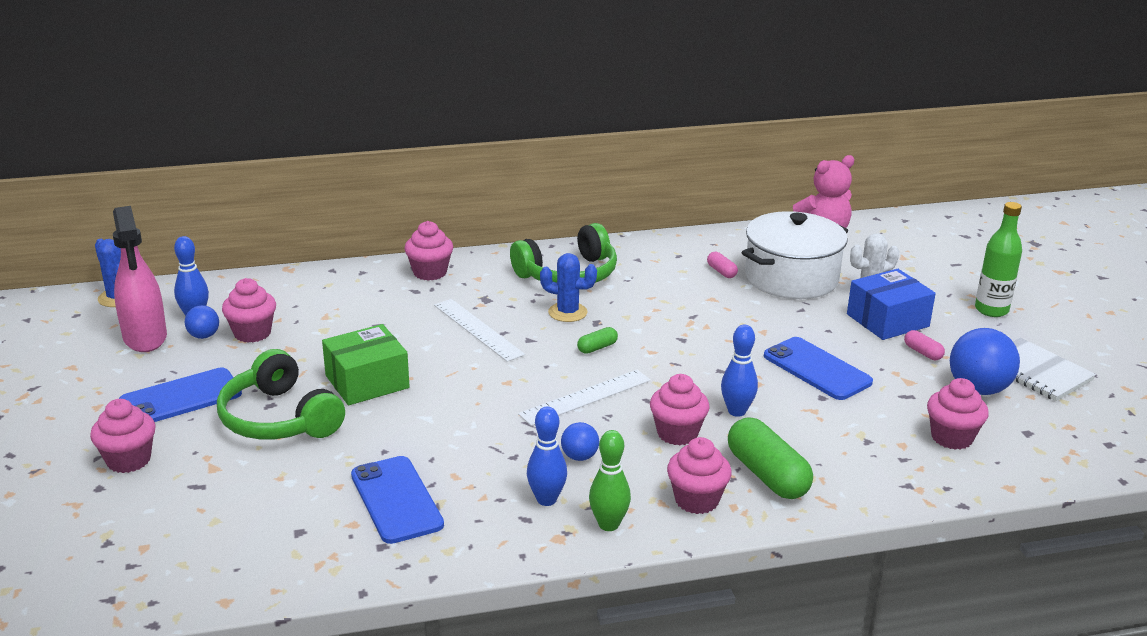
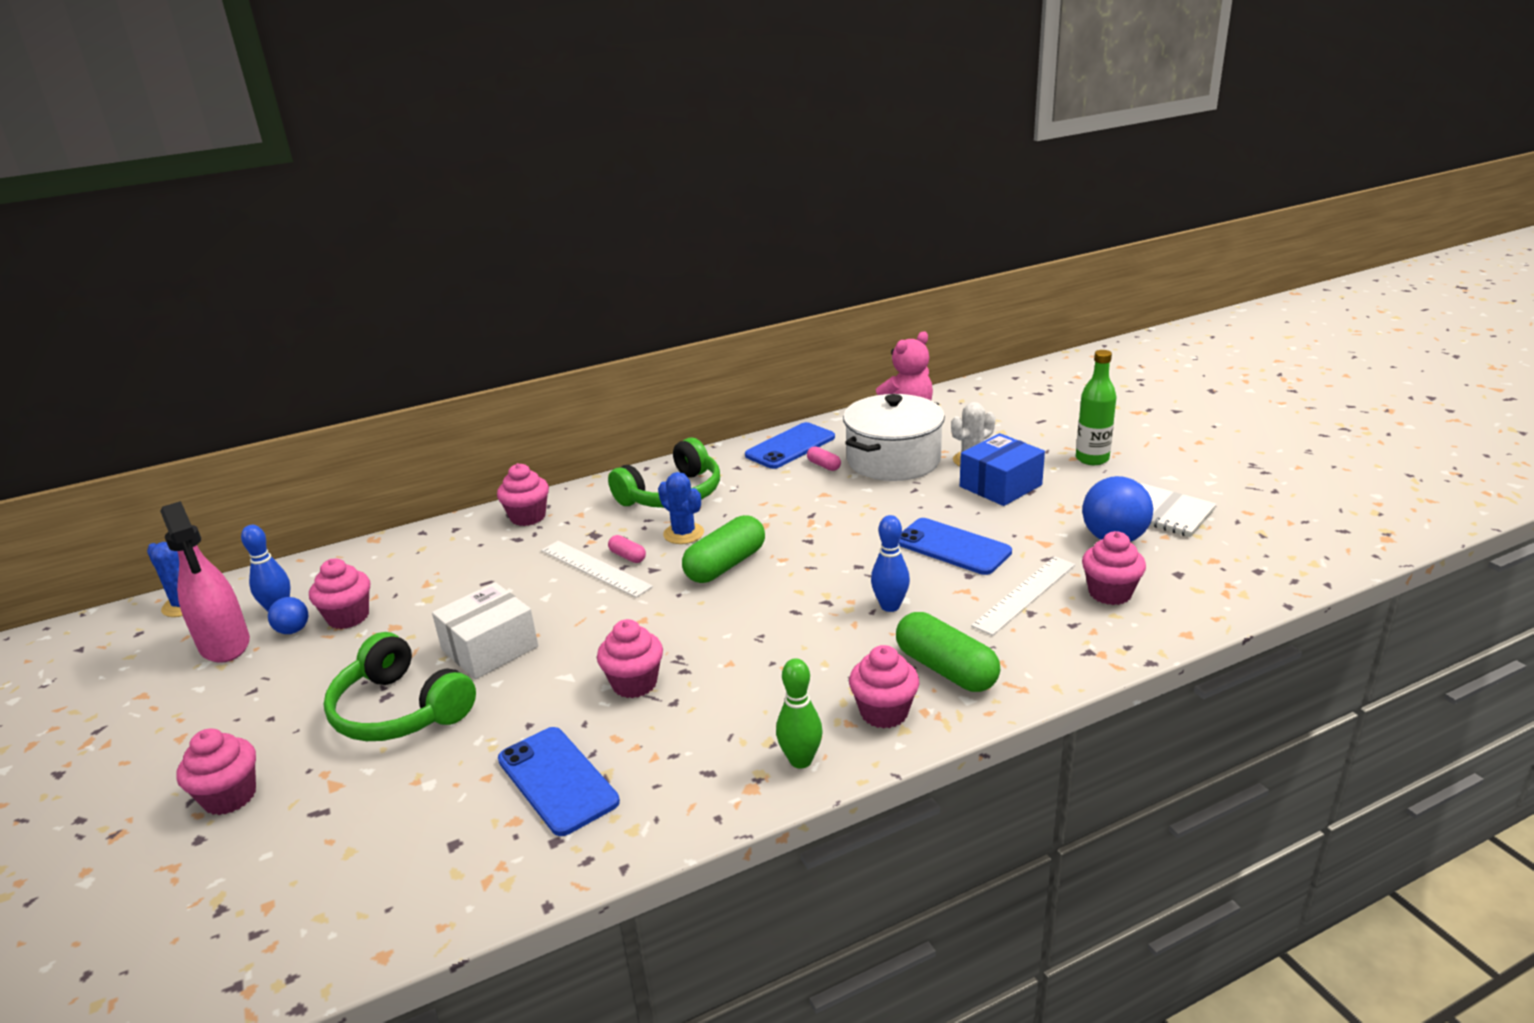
camera: 10 degrees left, 0 degrees up
(181, 398) = (279, 708): blue phone -> blue phone (790, 446)
(367, 382) = (490, 648): green box -> white box
(546, 499) = (724, 745): blue bowling pin -> none
(567, 312) = (683, 533): blue cactus -> blue cactus turned 45 degrees clockwise
(579, 457) = (744, 688): blue ball -> none
(586, 397) = (730, 621): white ruler -> white ruler (1025, 594)
(597, 348) = (725, 565): green capsule -> green capsule, size x2.10
(677, 433) = (838, 642): pink cupcake -> pink cupcake (634, 683)
(922, 352) = (1046, 512): pink capsule -> pink capsule (627, 556)

